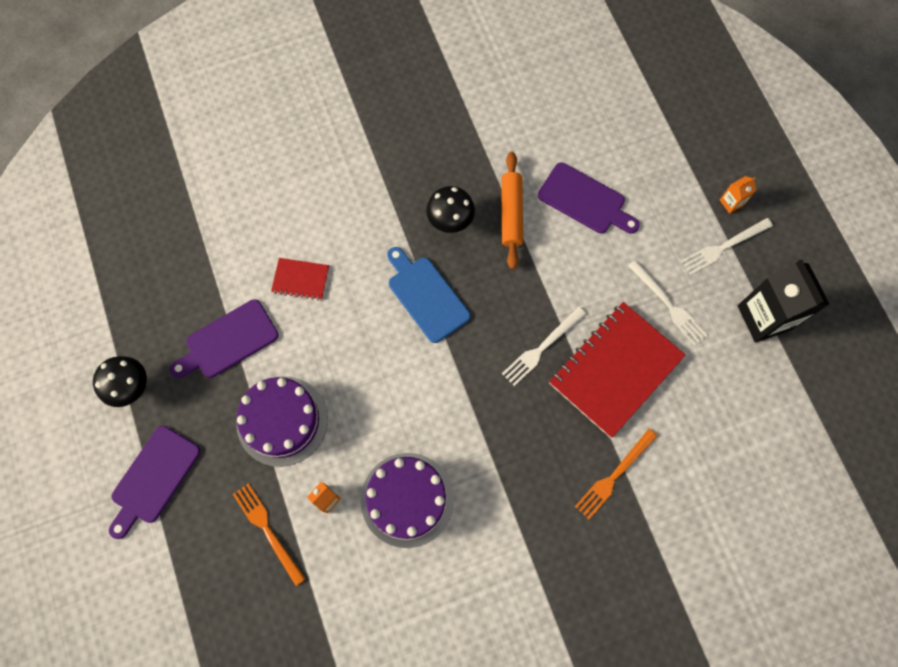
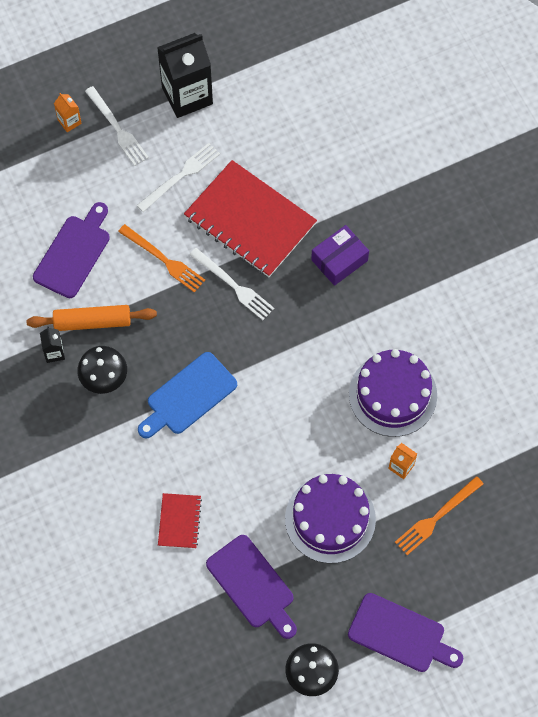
camera: 95 degrees left, 5 degrees down
(482, 179) = (54, 353): none -> black carton
(565, 459) = (339, 260): none -> purple box
(614, 475) = (350, 219): orange fork -> orange fork (163, 260)

